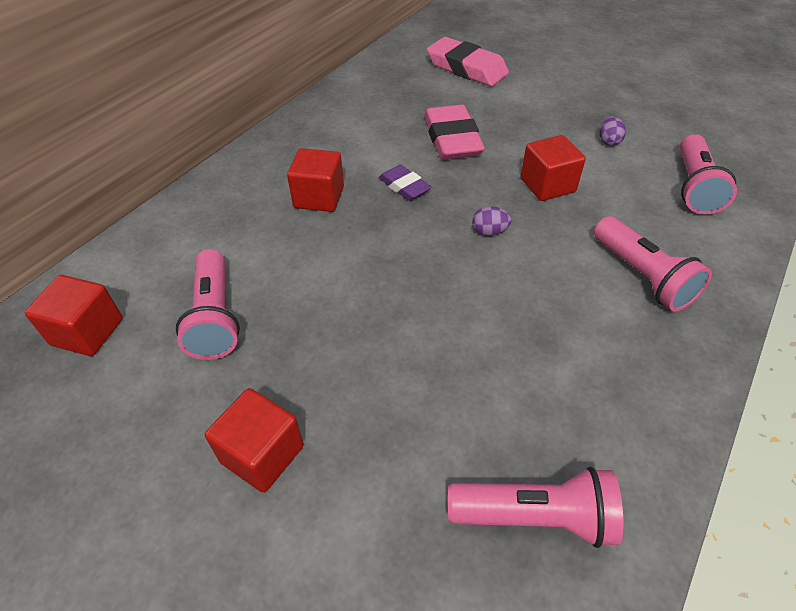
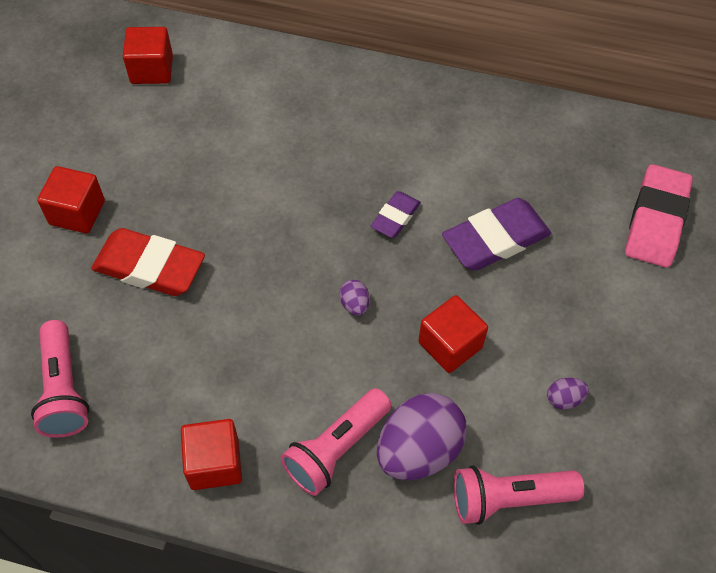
camera: 70 degrees right, 10 degrees up
(215, 317) = (187, 137): pink flashlight -> none
(319, 197) = (352, 154): red cube -> red cube (214, 463)
(383, 387) = (149, 267): none -> red eraser
(452, 139) = (495, 239): pink eraser -> purple eraser
(648, 225) = (418, 450): none -> purple egg

